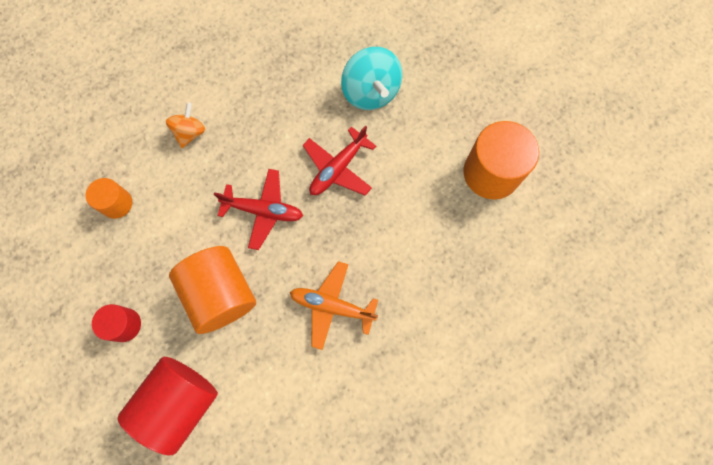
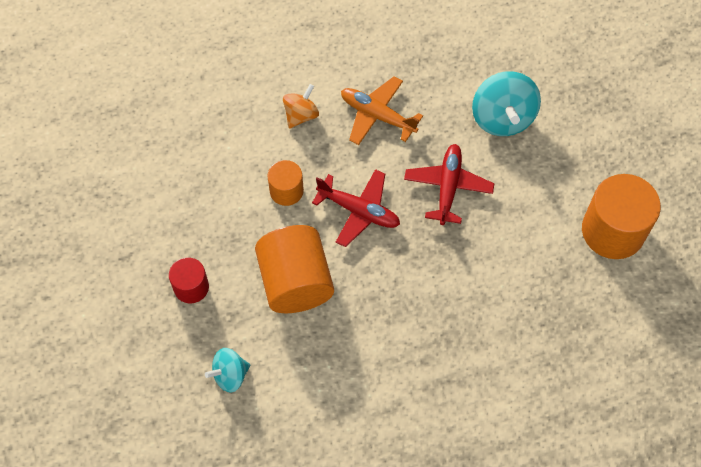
camera: 15 degrees right, 10 degrees down
(117, 203) = (210, 167): orange cylinder -> orange cylinder (286, 191)
(180, 402) = (230, 375): red cylinder -> turquoise spinning top
(332, 306) = (408, 322): orange plane -> orange plane (377, 115)
(338, 168) = (448, 187): red plane -> red plane turned 135 degrees clockwise

